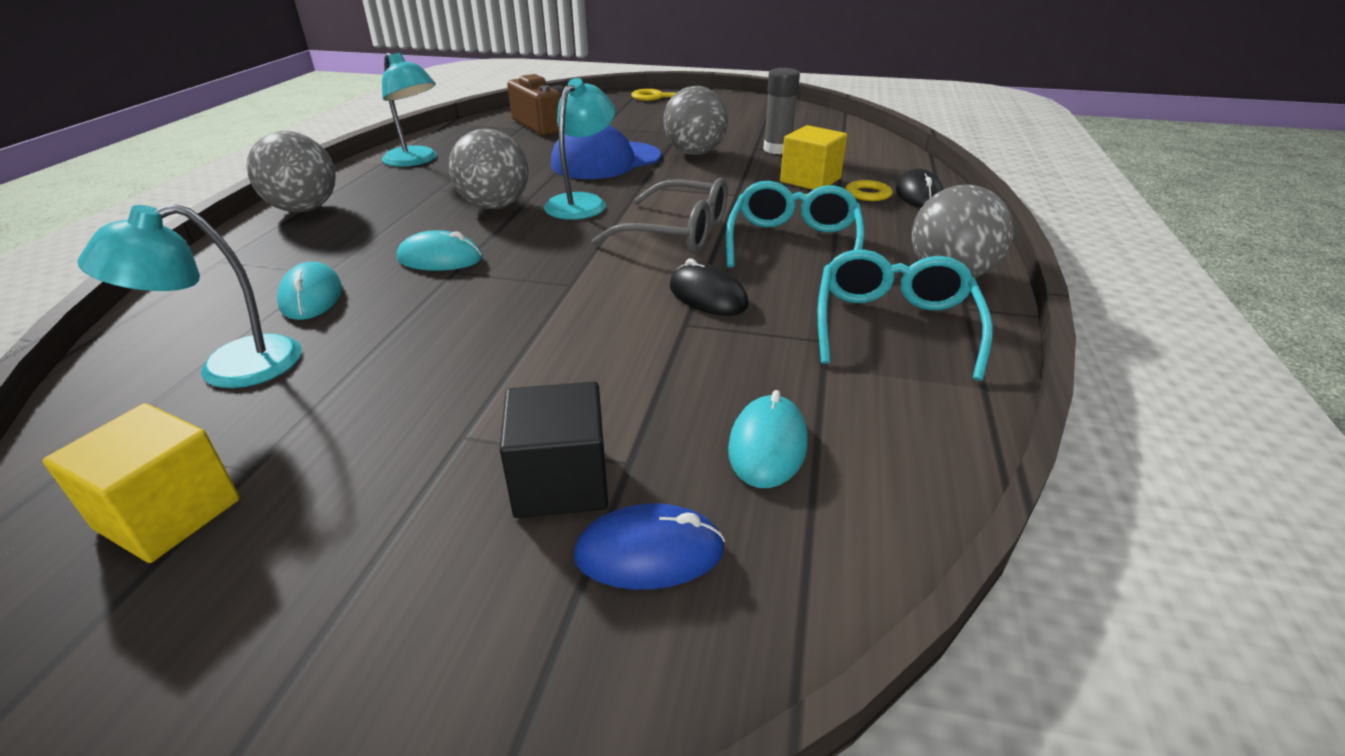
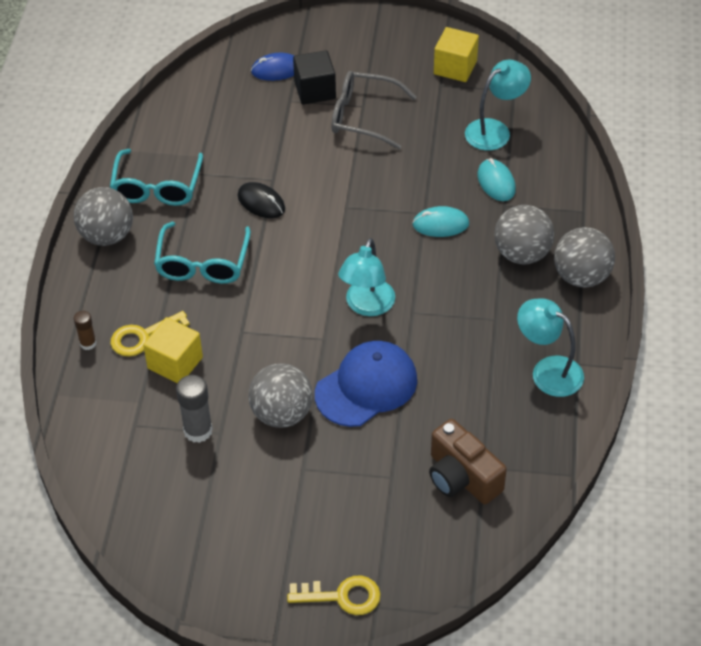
camera: 175 degrees right, 15 degrees up
(494, 206) = (435, 294): grey ball -> grey ball (522, 254)
(677, 233) = (286, 269): grey glasses -> grey glasses (363, 117)
(767, 445) = (232, 112): turquoise mouse -> none
(918, 195) = (88, 343): black mouse -> brown glue stick

